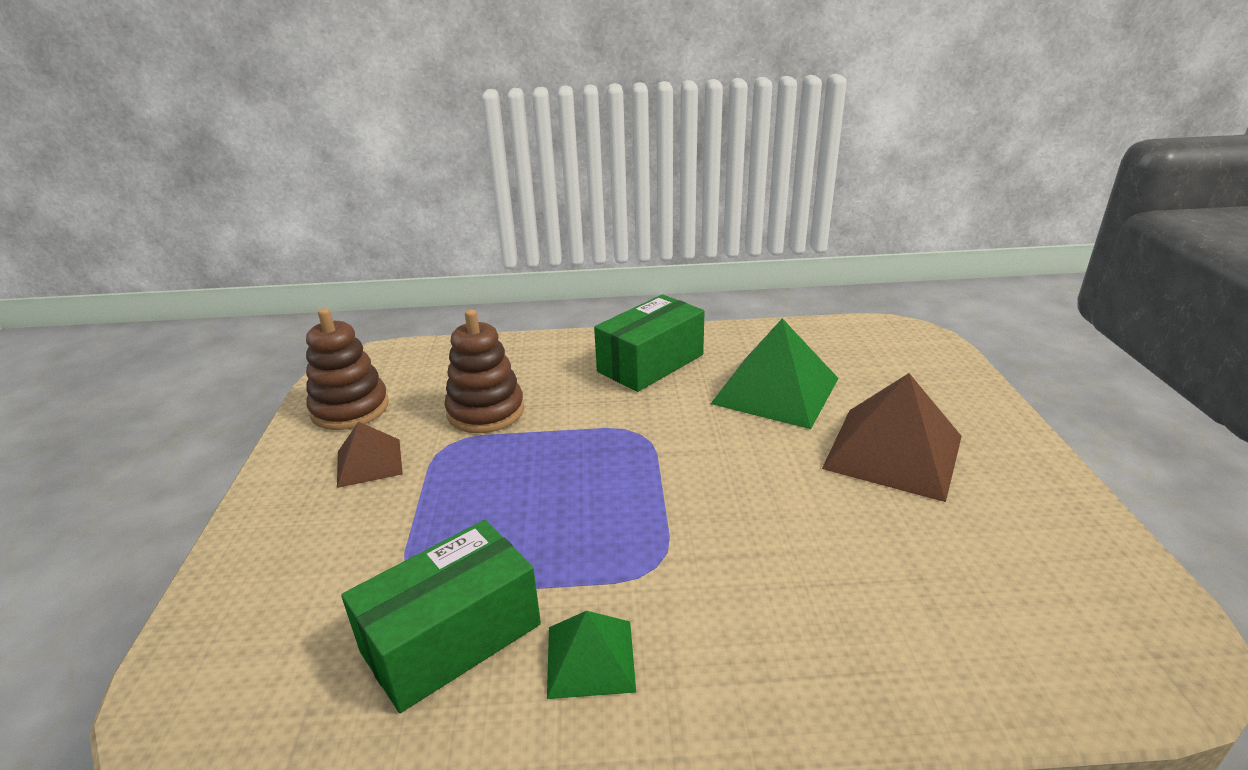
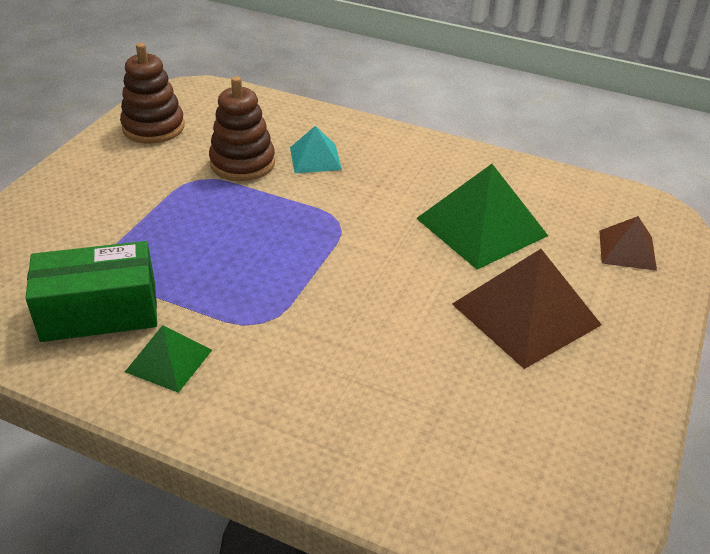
camera: 25 degrees right, 10 degrees up
(369, 462) = (136, 173): brown pyramid -> brown pyramid (627, 250)
(559, 382) = (315, 158): none -> turquoise pyramid
(650, 363) = (401, 166): green box -> none

